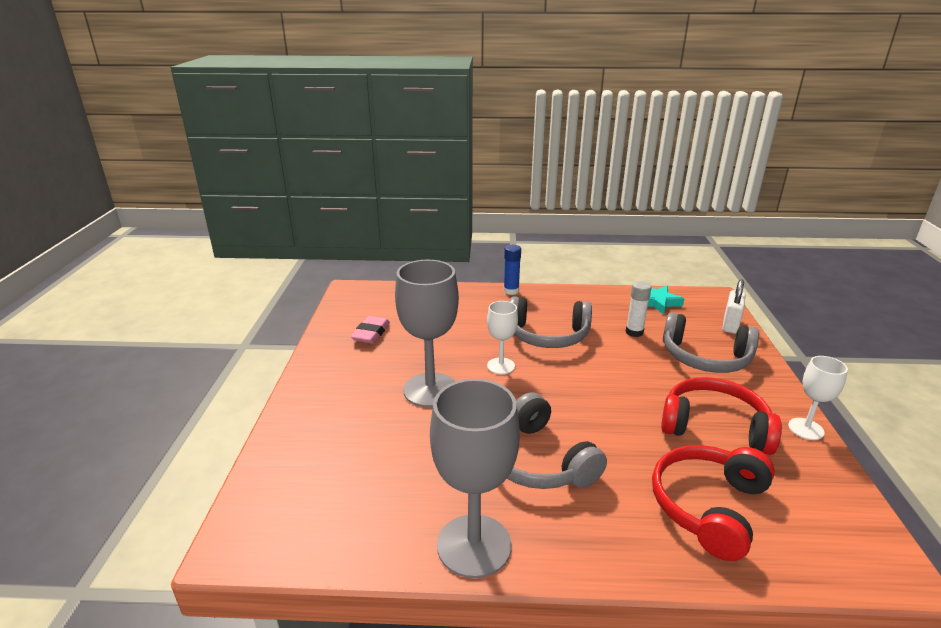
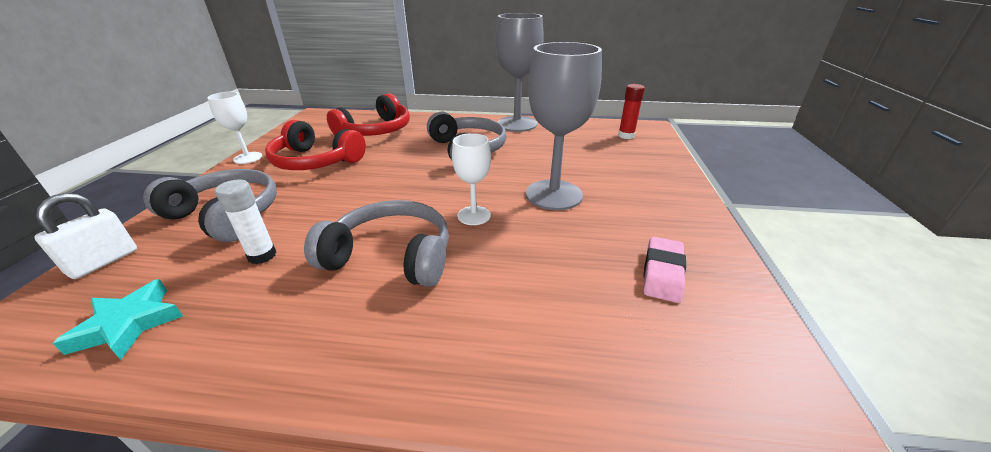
camera: 175 degrees left, 5 degrees up
(294, 511) = (626, 136): none -> red glue stick
(511, 291) = (395, 387): blue glue stick -> none

